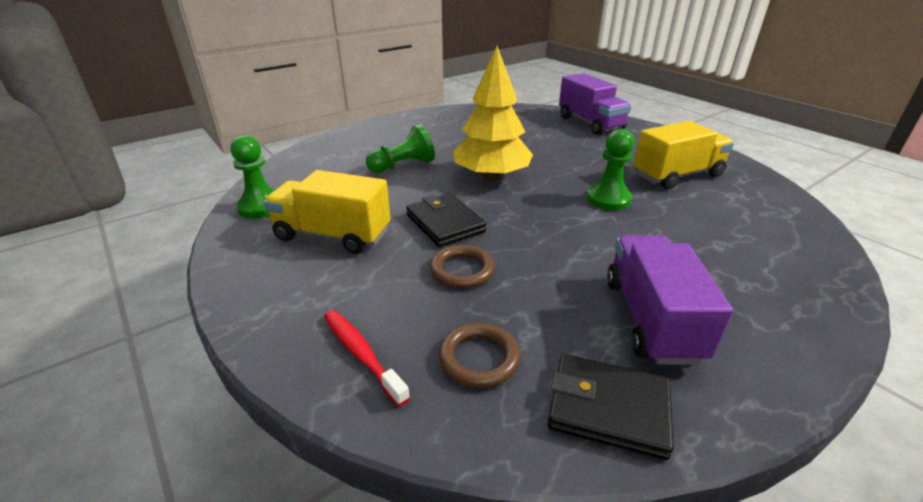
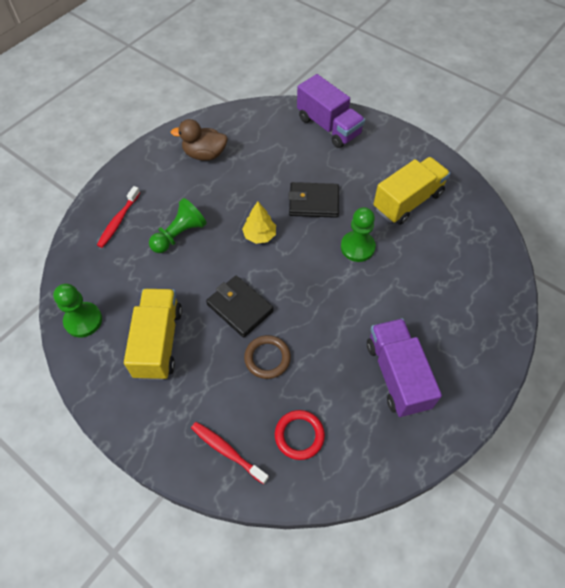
camera: 15 degrees left, 25 degrees up
(333, 235) = (158, 342): yellow truck -> yellow truck turned 90 degrees clockwise
(346, 151) = (118, 221): none -> red toothbrush
(455, 125) = (204, 154): none -> brown duck
(479, 358) = (299, 435): brown ring -> red ring
(491, 177) = (259, 235): yellow tree -> yellow tree, size x0.51
(608, 408) = (378, 452): black wallet -> black wallet (313, 202)

